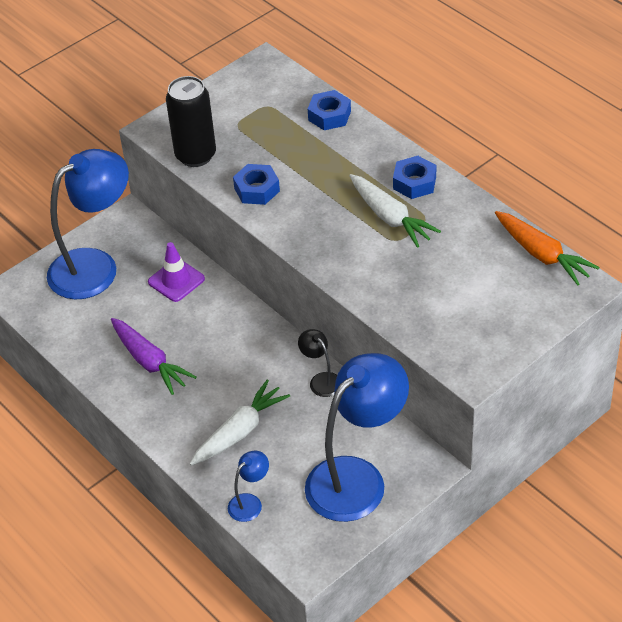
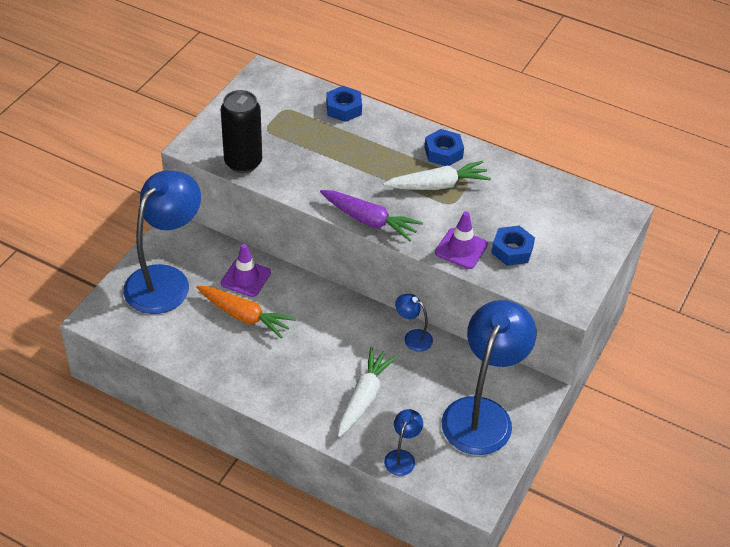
camera: 25 degrees left, 0 degrees up
(149, 362) = (255, 354): purple carrot -> purple carrot (369, 220)
(257, 189) = (312, 182): blue nut -> blue nut (512, 250)
(321, 380) = (413, 337): black lamp -> blue lamp
(381, 291) = (461, 249): none -> purple traffic cone
(390, 217) = (438, 185): white carrot -> white carrot turned 45 degrees counterclockwise
(542, 254) = (575, 193): orange carrot -> orange carrot (244, 316)

